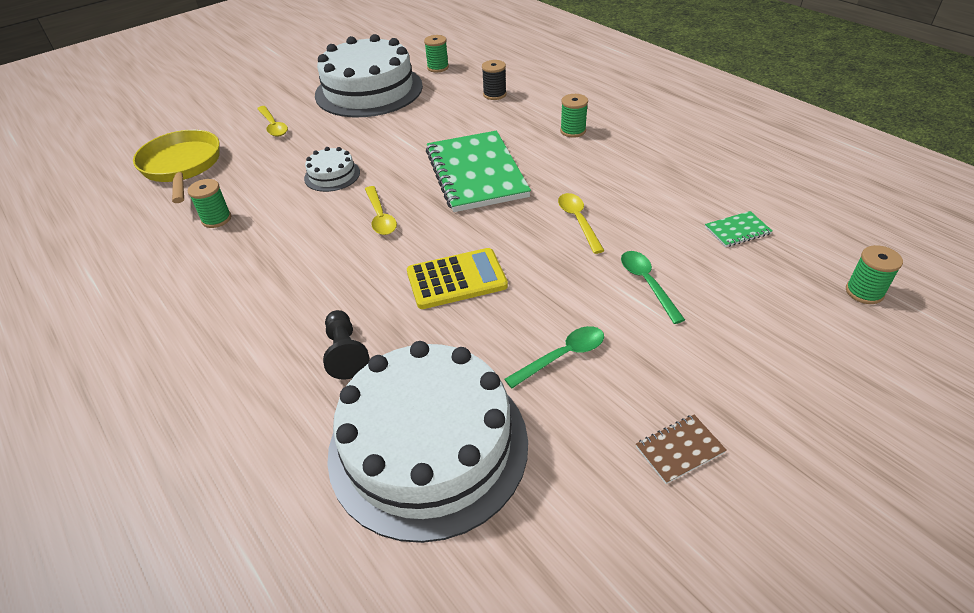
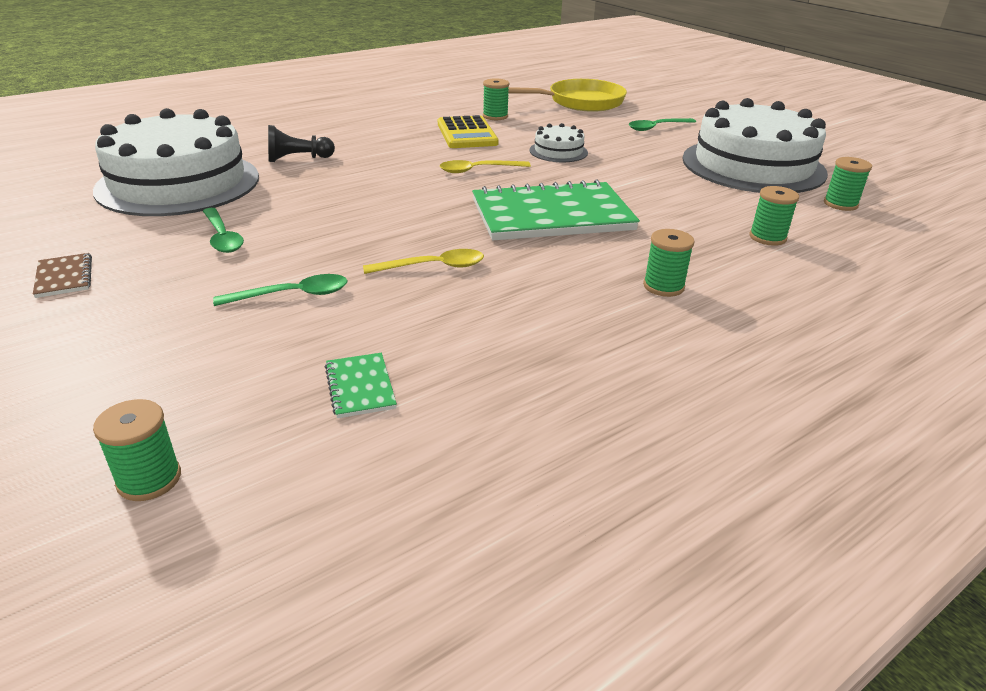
camera: 90 degrees right, 10 degrees down
(273, 126) = (657, 127): yellow spoon -> green spoon
(456, 279) = (362, 199): yellow calculator -> yellow calculator (467, 134)
(494, 94) = (767, 237): black spool -> green spool

